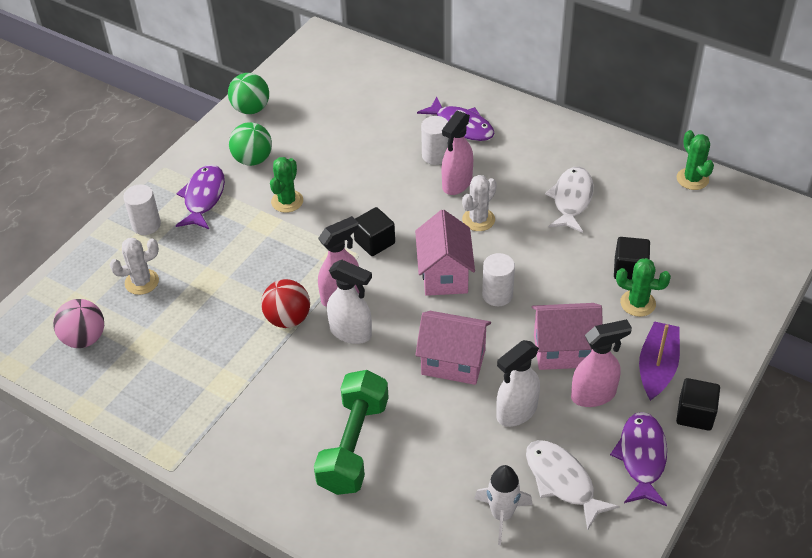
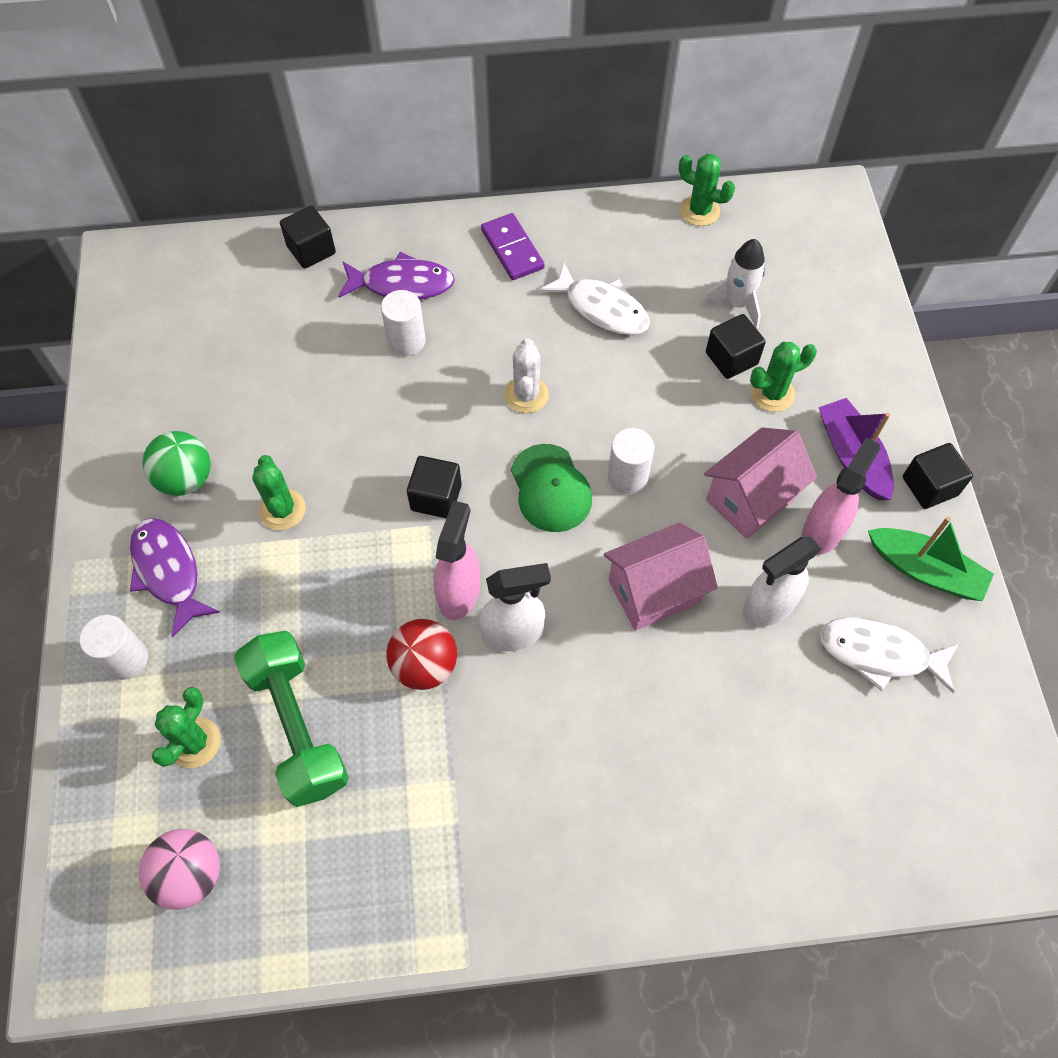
camera: 40 degrees left, 15 degrees up
(142, 282) = (194, 742): white cactus -> green cactus
(251, 109) = (118, 409): green ball -> none
(354, 445) = (641, 771): green dumbbell -> green dumbbell (297, 726)
(426, 83) = (311, 250): none -> black cube
(444, 275) = (550, 488): pink house -> green cap
(456, 184) = (462, 363): pink spray bottle -> none
(502, 515) = (858, 737): white rocket -> white rocket (737, 303)
(516, 412) = (768, 606): white spray bottle -> white spray bottle turned 45 degrees clockwise
(546, 140) = (512, 249): none -> purple domino
(571, 199) = (602, 308): white fish -> white fish turned 150 degrees clockwise
(641, 457) = (925, 570): purple fish -> green boat

